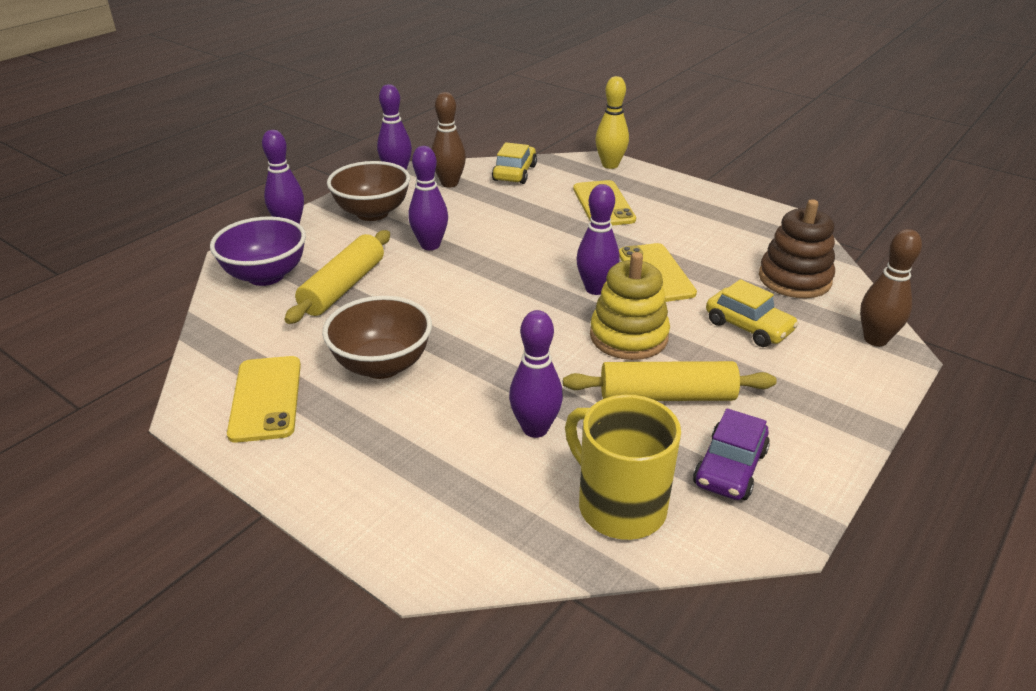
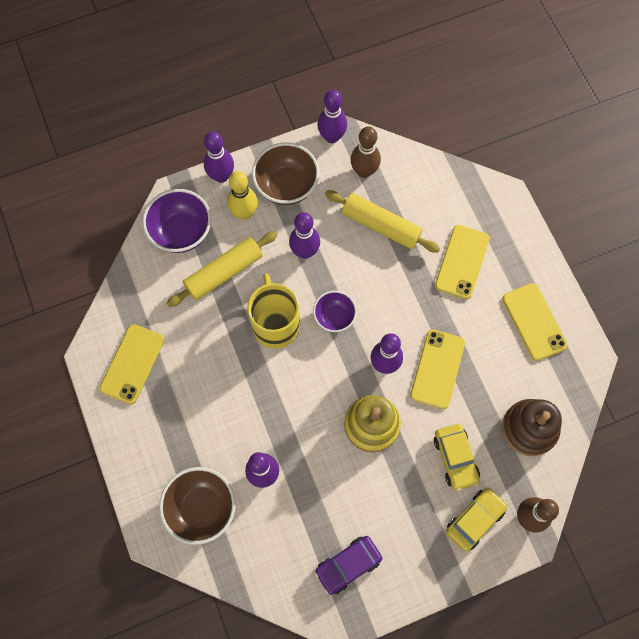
camera: 30 degrees right, 35 degrees up
(382, 365) = (209, 369): brown bowl -> brown bowl (201, 508)
(506, 276) = (334, 317): none -> purple bowl
(514, 173) = (423, 180): yellow car -> yellow car (475, 520)
(610, 165) = (507, 207): yellow bowling pin -> yellow bowling pin (244, 213)
(619, 506) = (271, 556): yellow mug -> yellow mug (275, 324)
(667, 396) = (356, 491): yellow rolling pin -> yellow rolling pin (381, 226)
(713, 216) = (534, 322): none -> yellow phone

